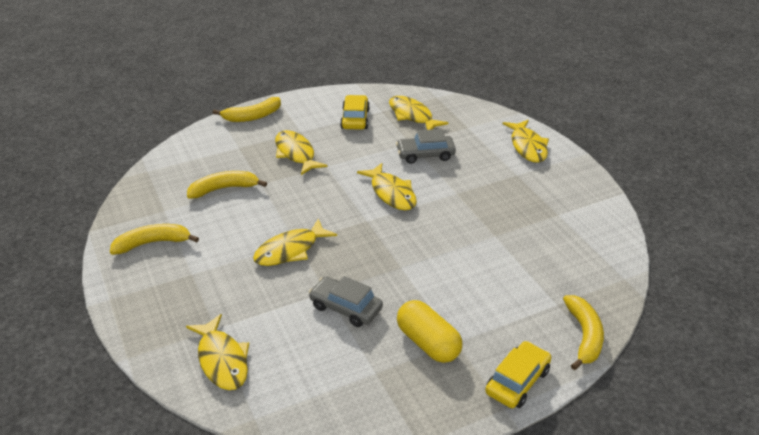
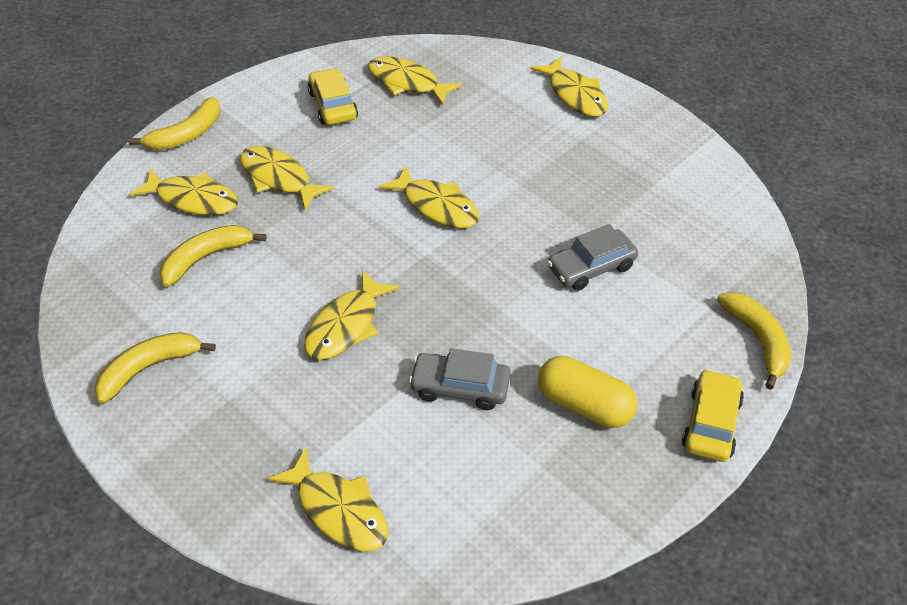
camera: 20 degrees left, 10 degrees up
(235, 154) = (193, 199): none -> yellow fish
(425, 155) = (453, 138): grey car -> grey car (591, 267)

